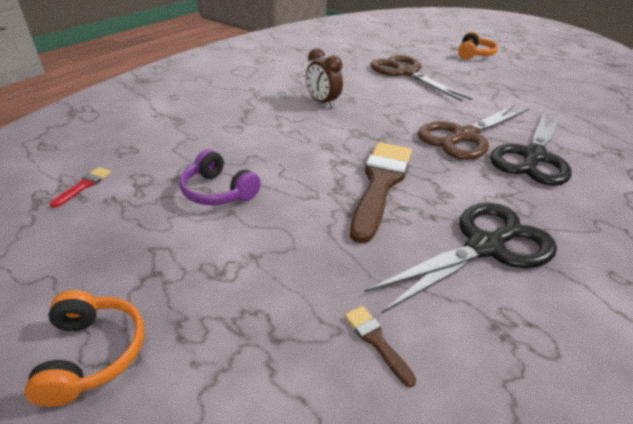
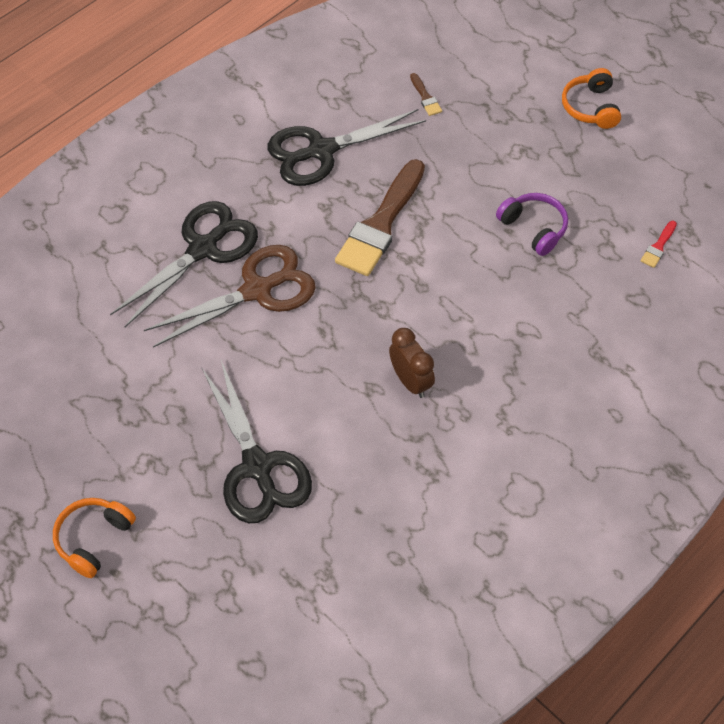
camera: 170 degrees left, 20 degrees up
(406, 73) = (257, 467): brown scissors -> black scissors

